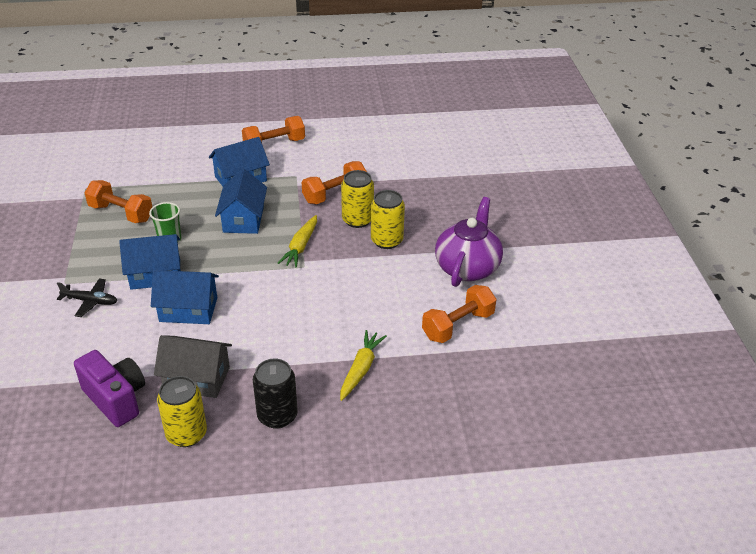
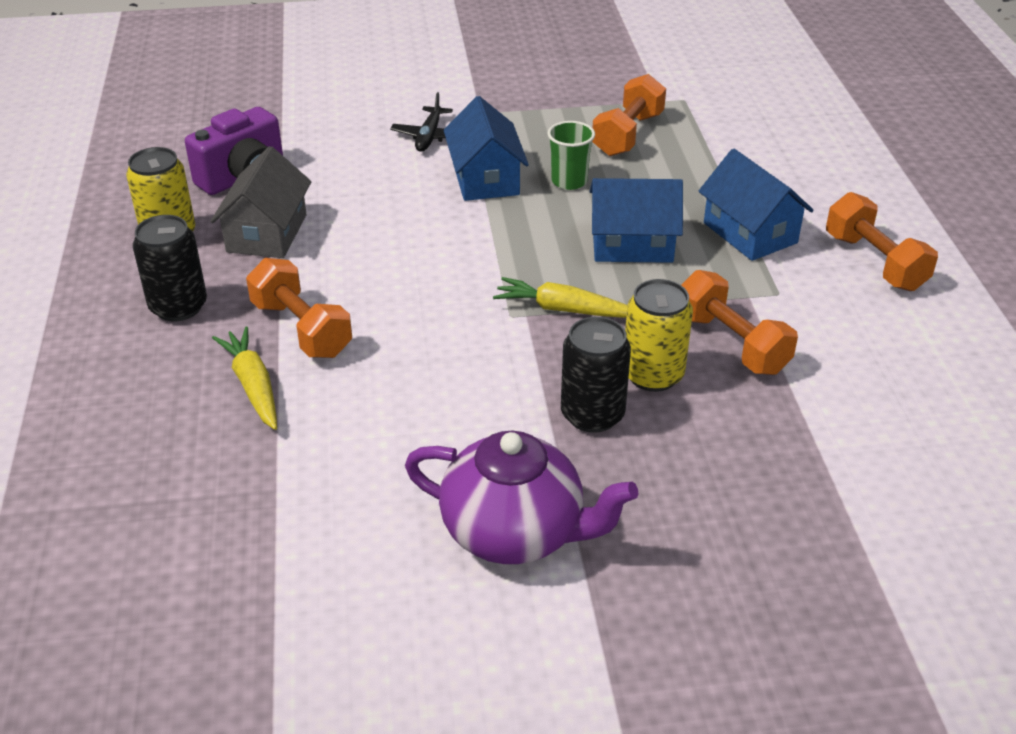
camera: 90 degrees right, 0 degrees up
(188, 309) = (408, 213): blue house -> none
(361, 369) = (253, 386): yellow carrot -> yellow carrot turned 135 degrees counterclockwise
(387, 241) = (592, 414): yellow can -> black can
(458, 325) = (343, 509): orange dumbbell -> orange dumbbell (301, 329)

